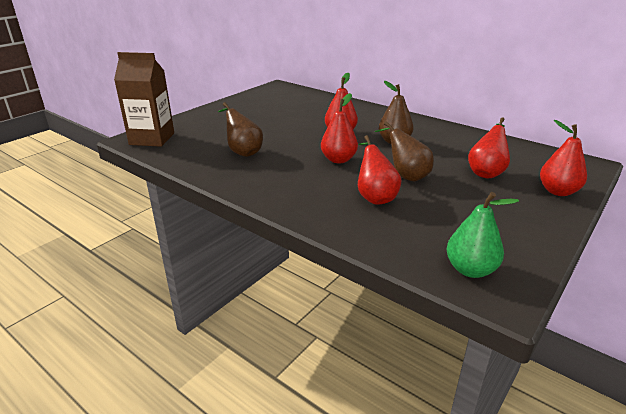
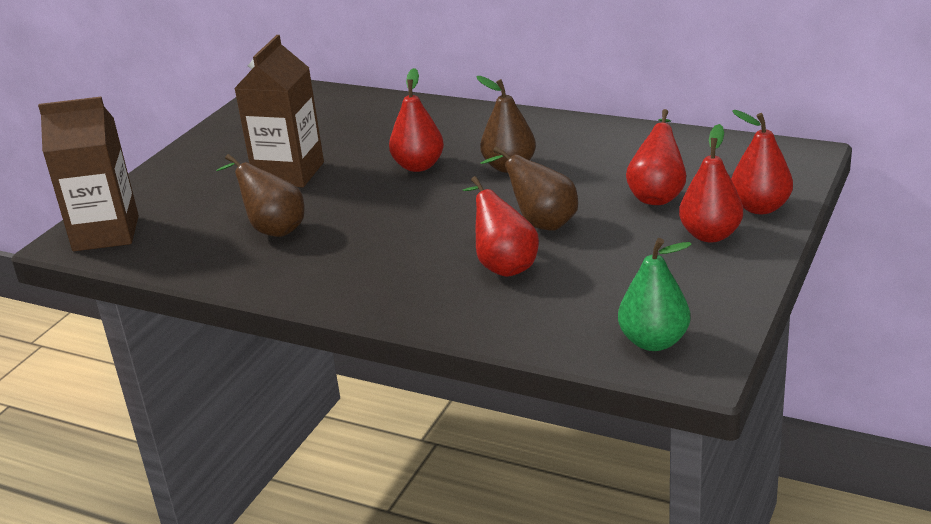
camera: 10 degrees left, 0 degrees up
(266, 125) = (289, 173): none -> brown carton
(338, 160) = (431, 215): red pear -> red pear (710, 235)

